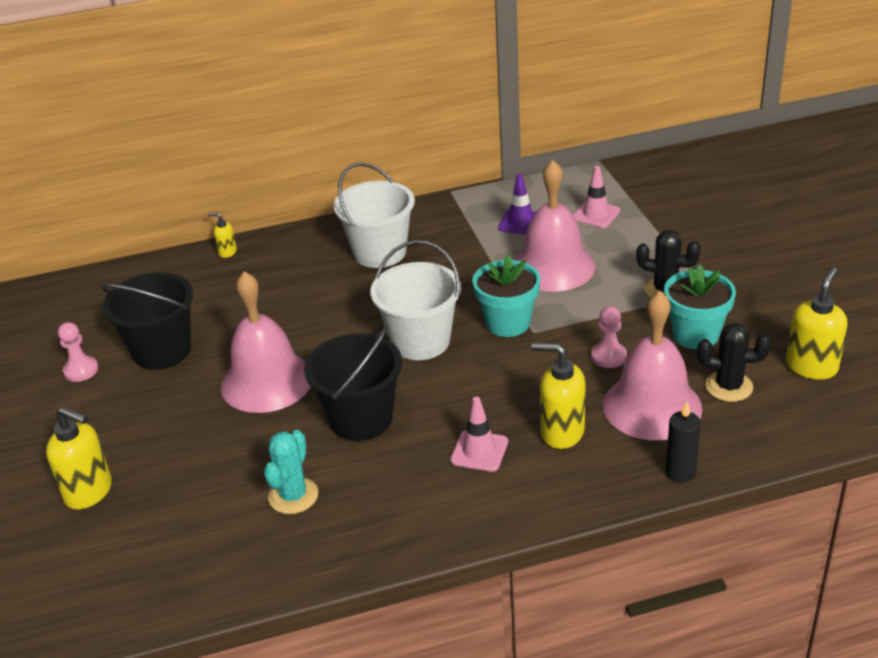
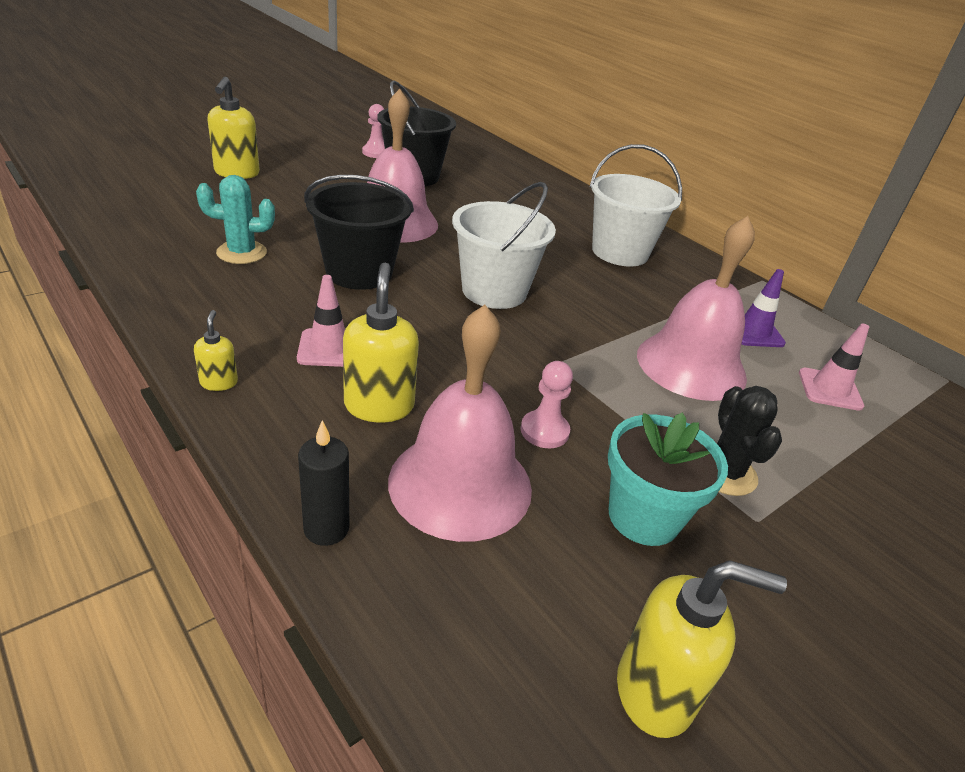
camera: 60 degrees right, 0 degrees up
(227, 252) = (559, 184): yellow soap dispenser -> yellow soap dispenser (219, 382)
(507, 323) = (559, 343): turquoise flower pot -> none
(728, 386) = (542, 570): black cactus -> none

